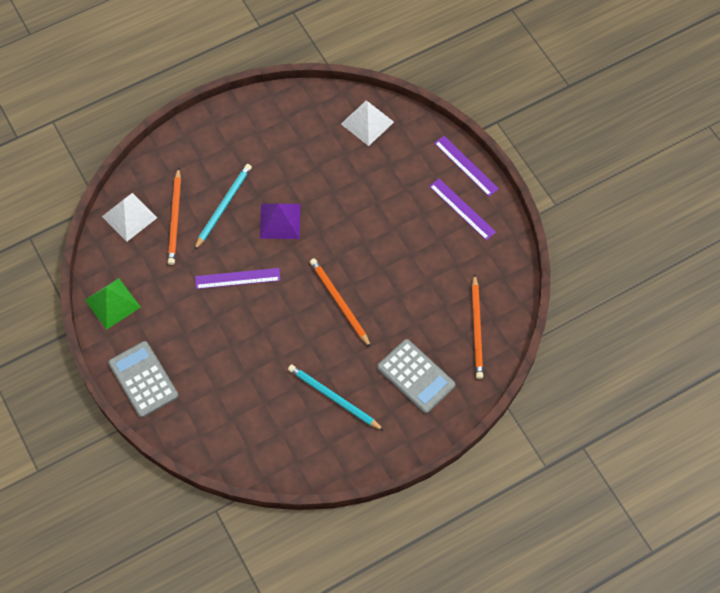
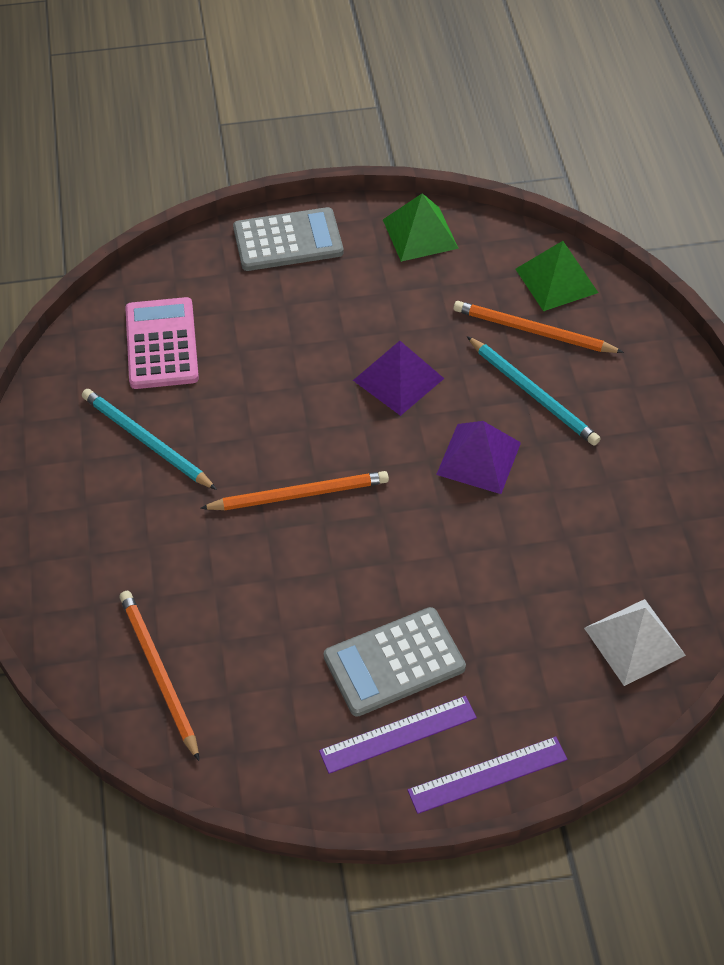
camera: 110 degrees right, 10 degrees down
(129, 217) = (556, 280): white pyramid -> green pyramid
(237, 278) = (398, 379): purple ruler -> purple pyramid
(257, 420) = (162, 344): none -> pink calculator
(333, 398) = (146, 441): turquoise pencil -> turquoise pencil turned 105 degrees counterclockwise
(416, 376) = (123, 556): grey calculator -> grey calculator (394, 662)
(477, 329) = (159, 673): orange pencil -> orange pencil turned 45 degrees clockwise

